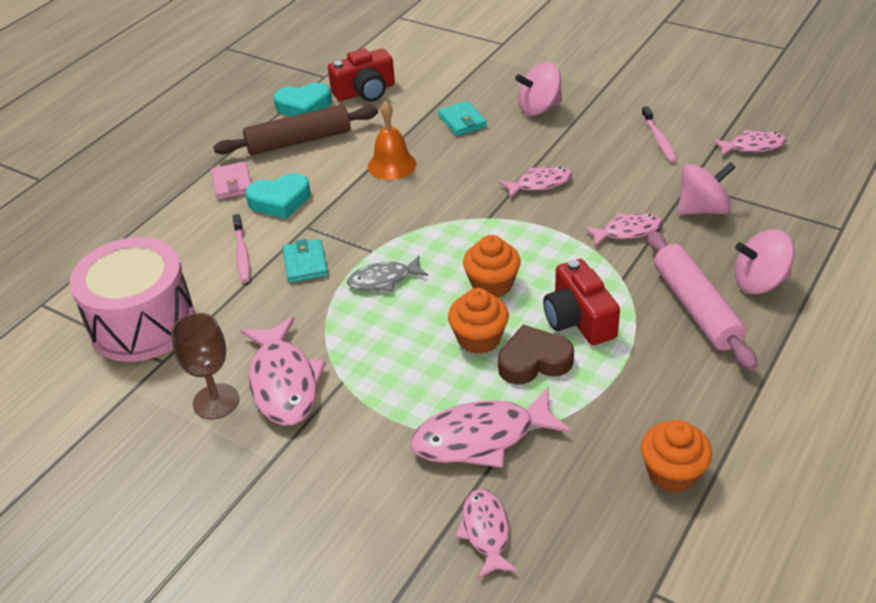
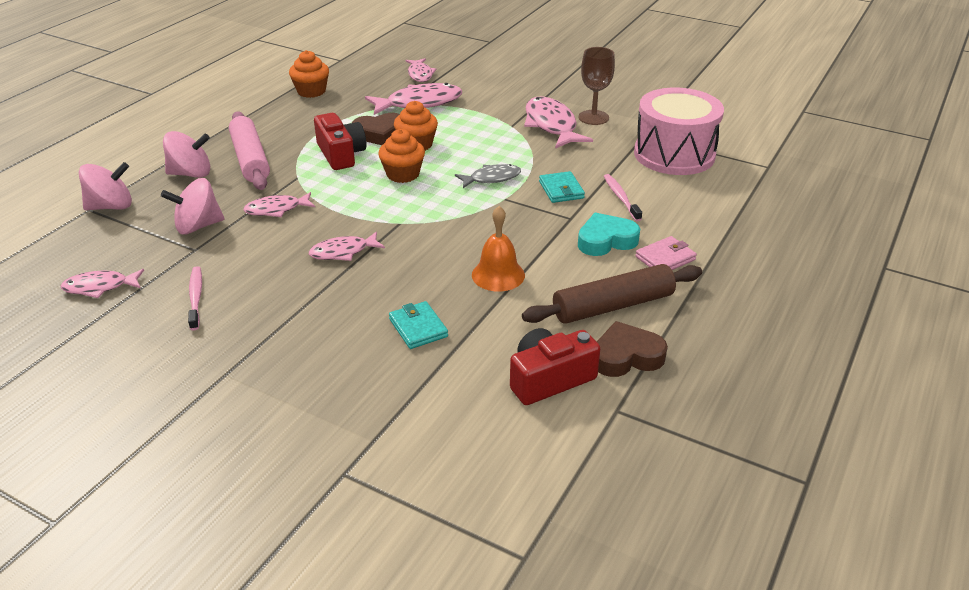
camera: 175 degrees right, 5 degrees down
(232, 183) = (665, 258): pink wallet -> pink wallet turned 75 degrees clockwise
(304, 106) = (626, 356): turquoise heart -> brown heart
(539, 108) = (319, 344): pink spinning top -> pink spinning top (111, 206)

